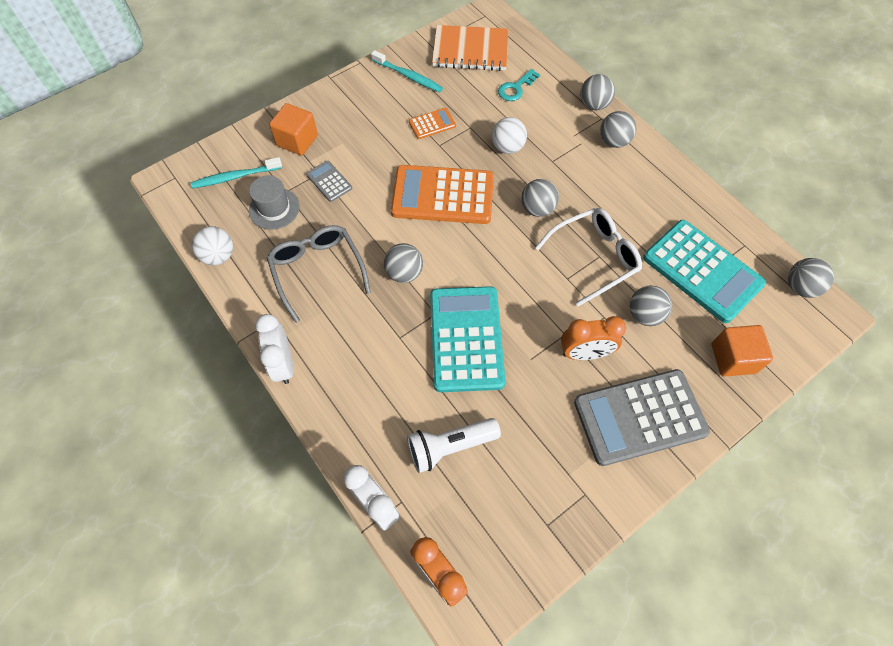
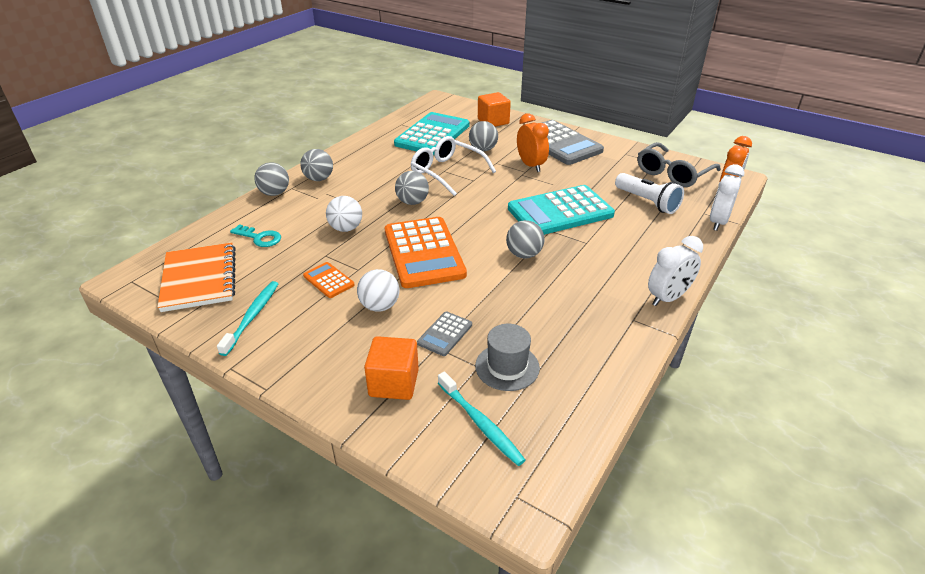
camera: 110 degrees left, 25 degrees down
(218, 256) = (599, 391): white ball -> white ball (380, 306)
(317, 271) = (560, 307): grey glasses -> grey glasses (673, 173)
(800, 287) = (425, 107): grey ball -> none

